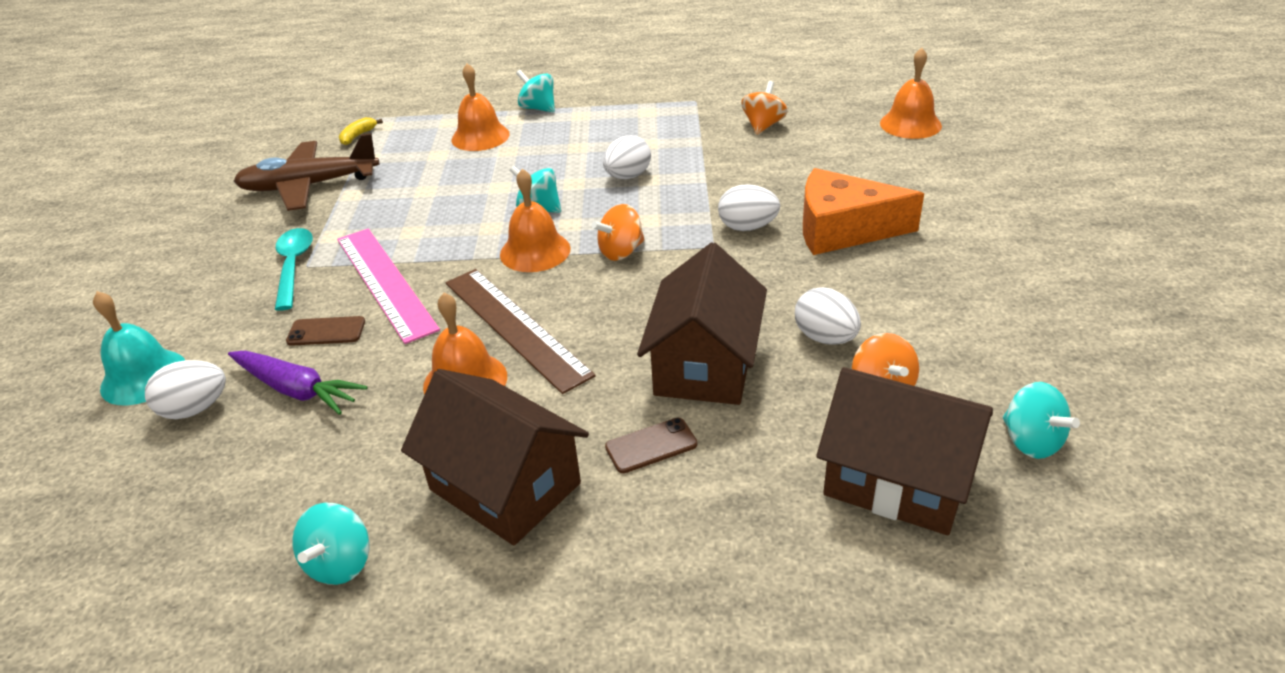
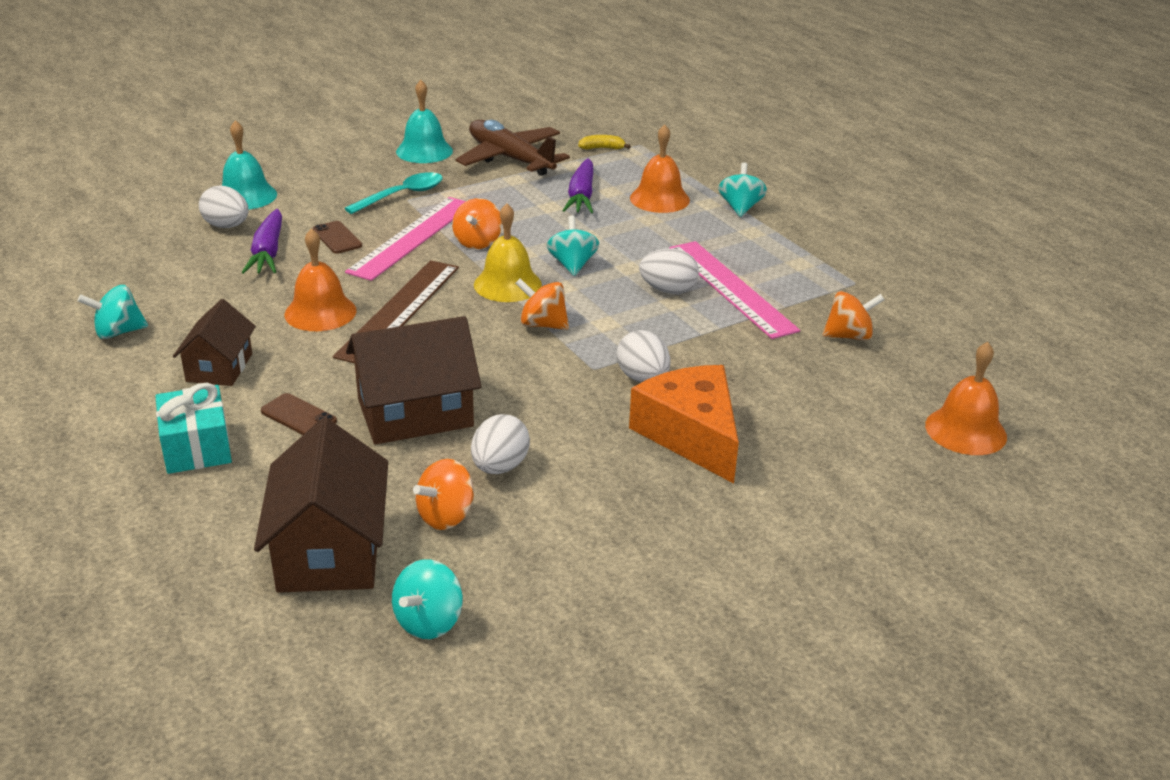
camera: 55 degrees right, 5 degrees down
(221, 229) = (424, 151): none -> turquoise bell
(427, 170) = (581, 196): none -> purple carrot
(441, 247) = (478, 242): none -> orange spinning top
(505, 486) = (219, 367): brown house -> brown house, size x0.62
(535, 251) = (507, 284): orange bell -> yellow bell
(652, 542) = (197, 447): none -> turquoise gift
(653, 149) = (731, 288): none -> pink ruler

